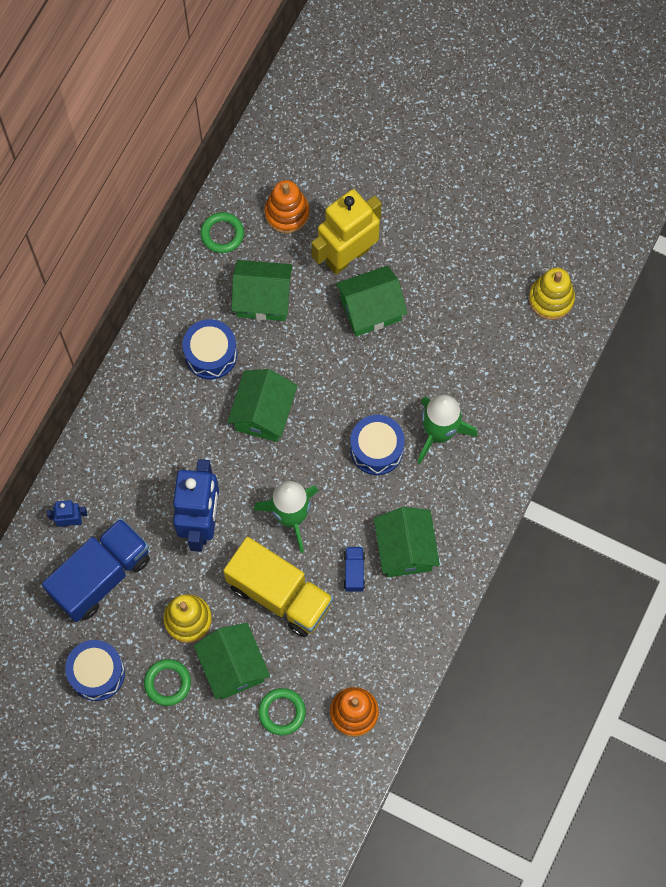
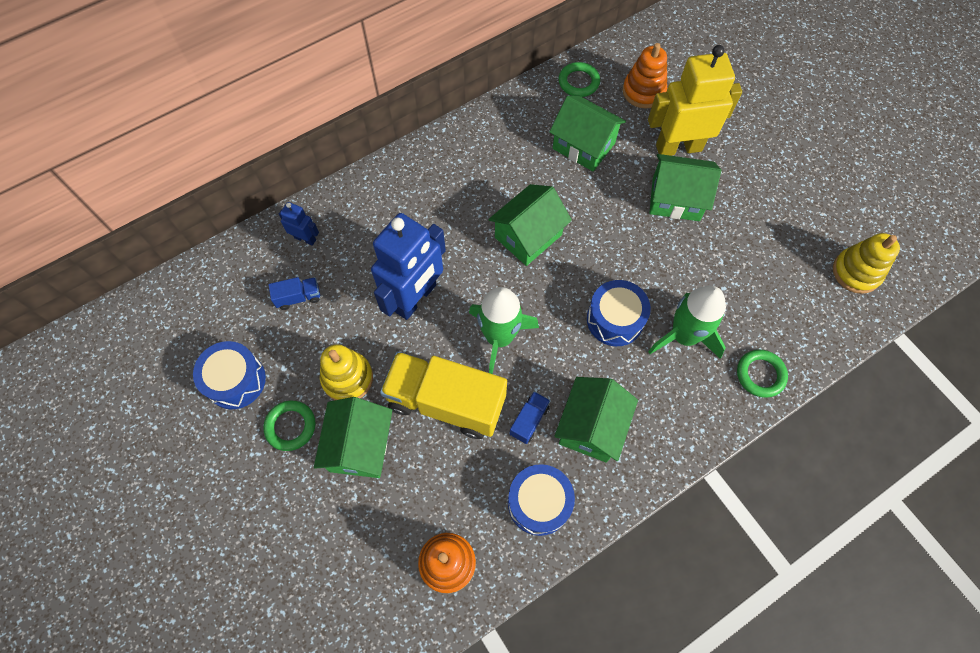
camera: 30 degrees right, 5 degrees down
(101, 576) = (298, 297): blue truck -> blue truck, size x0.42
(211, 354) = (511, 167): blue drum -> blue drum (539, 503)
(280, 594) = (446, 402): yellow truck -> yellow truck turned 135 degrees clockwise
(282, 712) = (377, 519): green ring -> green ring (760, 374)

